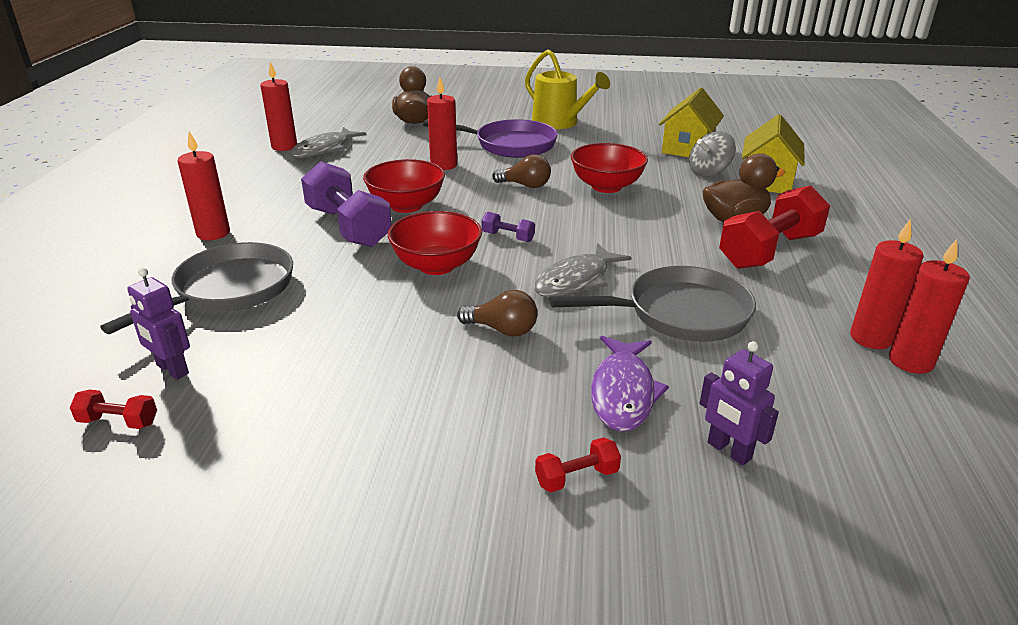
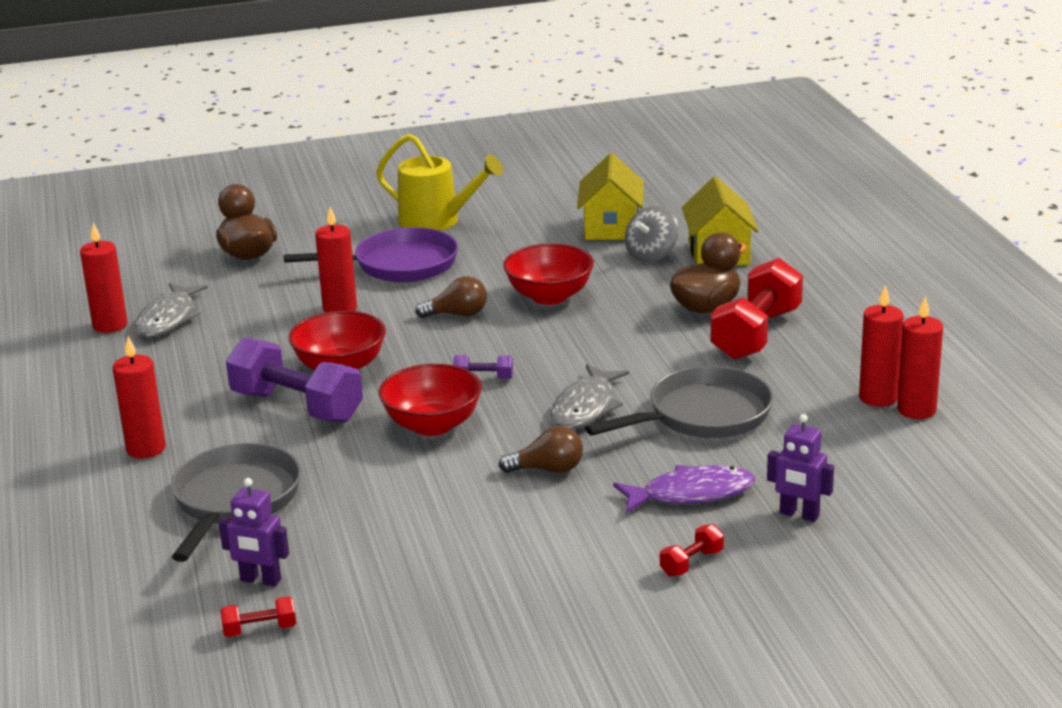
camera: 20 degrees left, 5 degrees down
(623, 392) = (691, 494): purple fish -> purple fish turned 90 degrees counterclockwise

